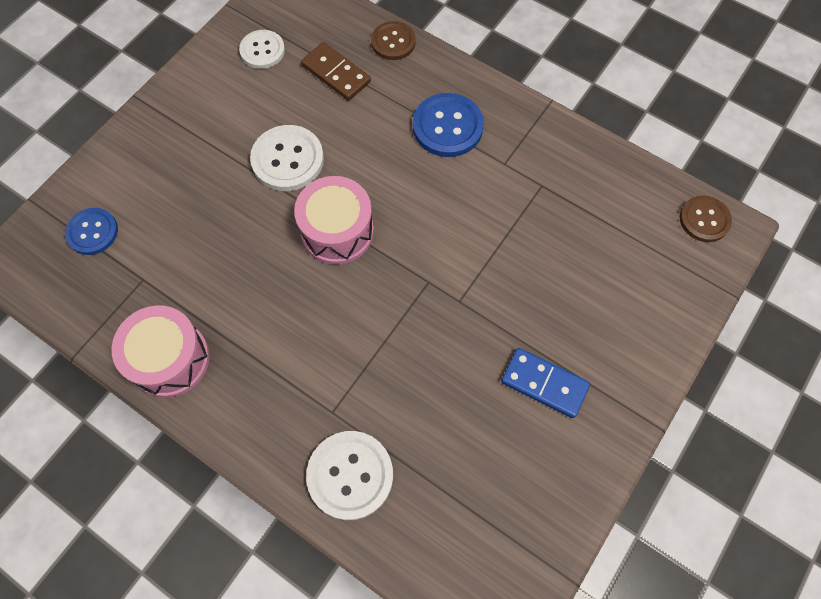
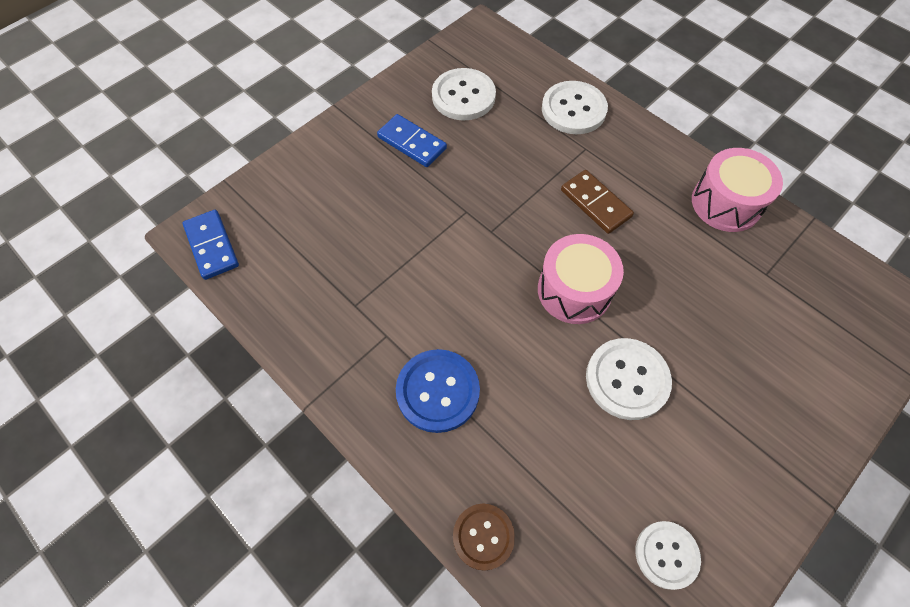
camera: 170 degrees left, 5 degrees down
(92, 232) = (831, 329): blue button -> none
(336, 73) = (565, 495): brown domino -> brown domino (595, 203)
(499, 473) = (463, 96): none -> white button
(704, 220) = (212, 246): brown button -> blue domino

